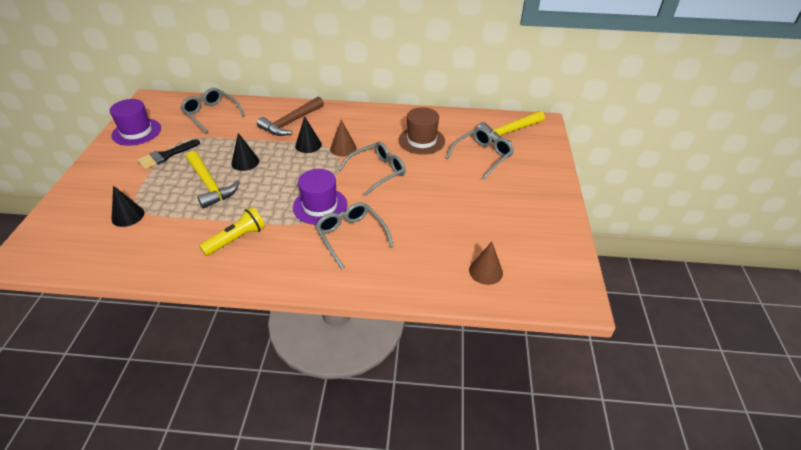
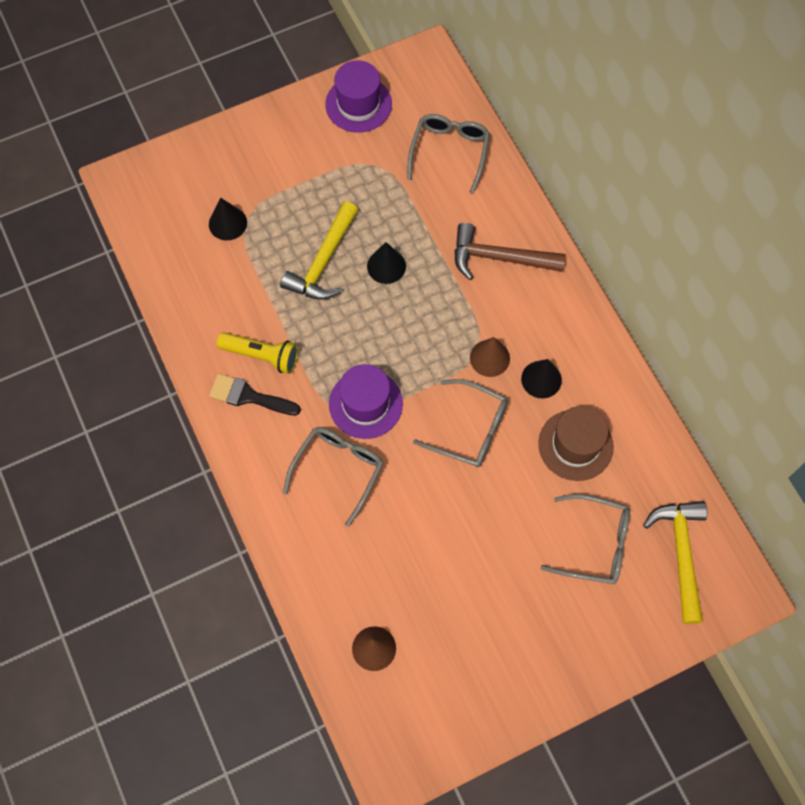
camera: 60 degrees right, 25 degrees up
(166, 156) = (339, 173): black brush -> black brush (248, 396)
(308, 145) = (467, 312): black cone -> black cone (541, 379)
(509, 132) = (681, 554): yellow hammer -> yellow hammer turned 60 degrees clockwise

